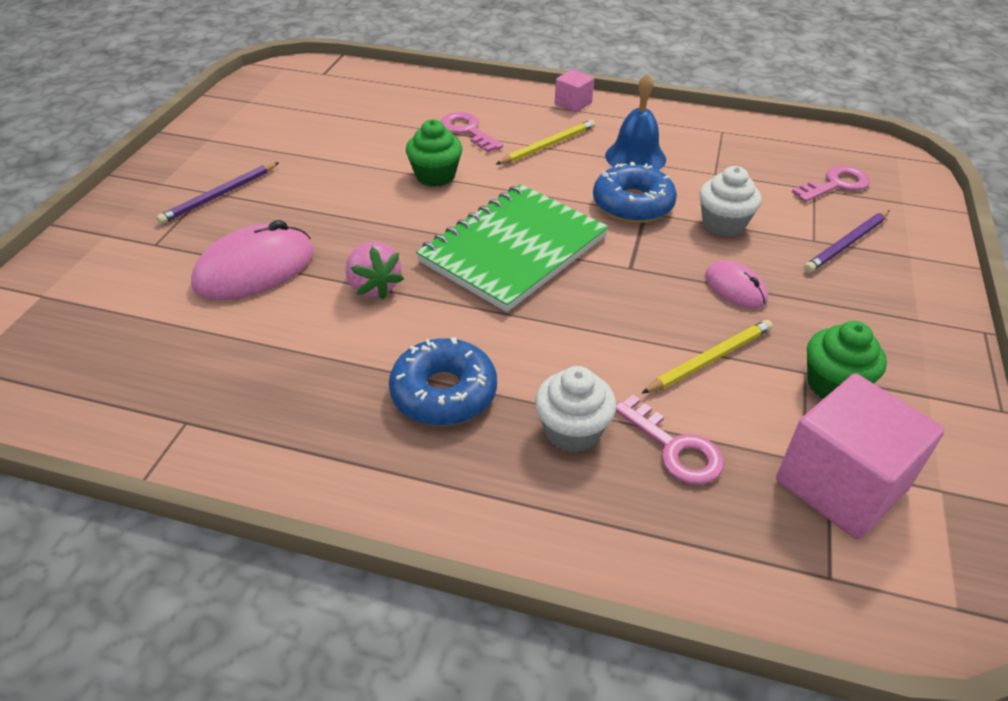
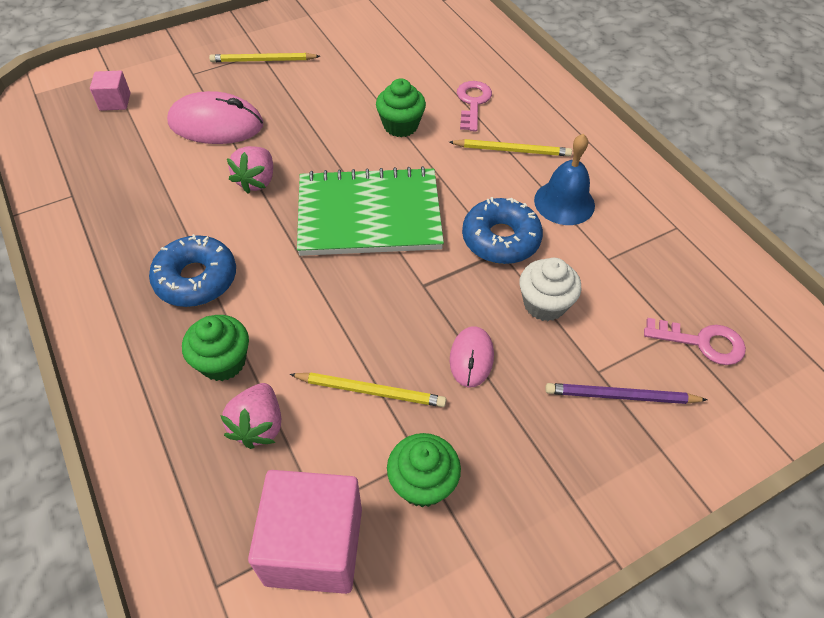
camera: 45 degrees right, 10 degrees up
(219, 195) = (263, 60): purple pencil -> yellow pencil
(572, 431) = (223, 362): white cupcake -> green cupcake
(573, 103) = (586, 126): pink cube -> pink cube (115, 102)
(675, 448) = (258, 425): pink key -> pink strawberry

